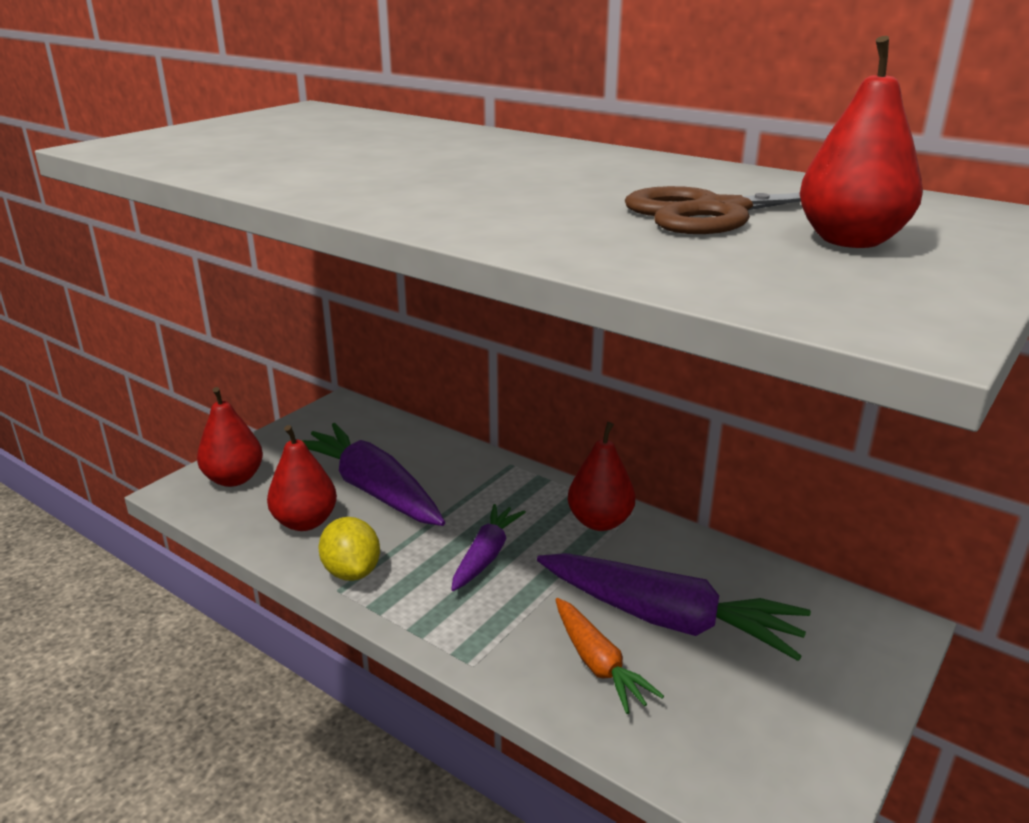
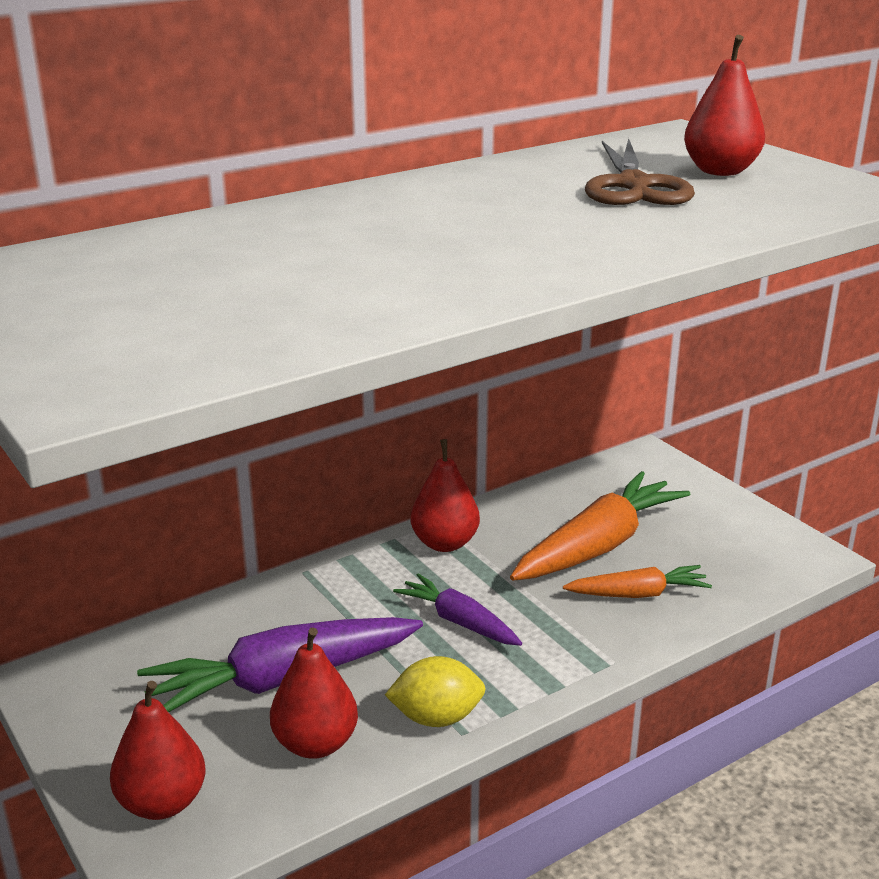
camera: 70 degrees left, 0 degrees up
(668, 619) = (598, 546): purple carrot -> orange carrot

